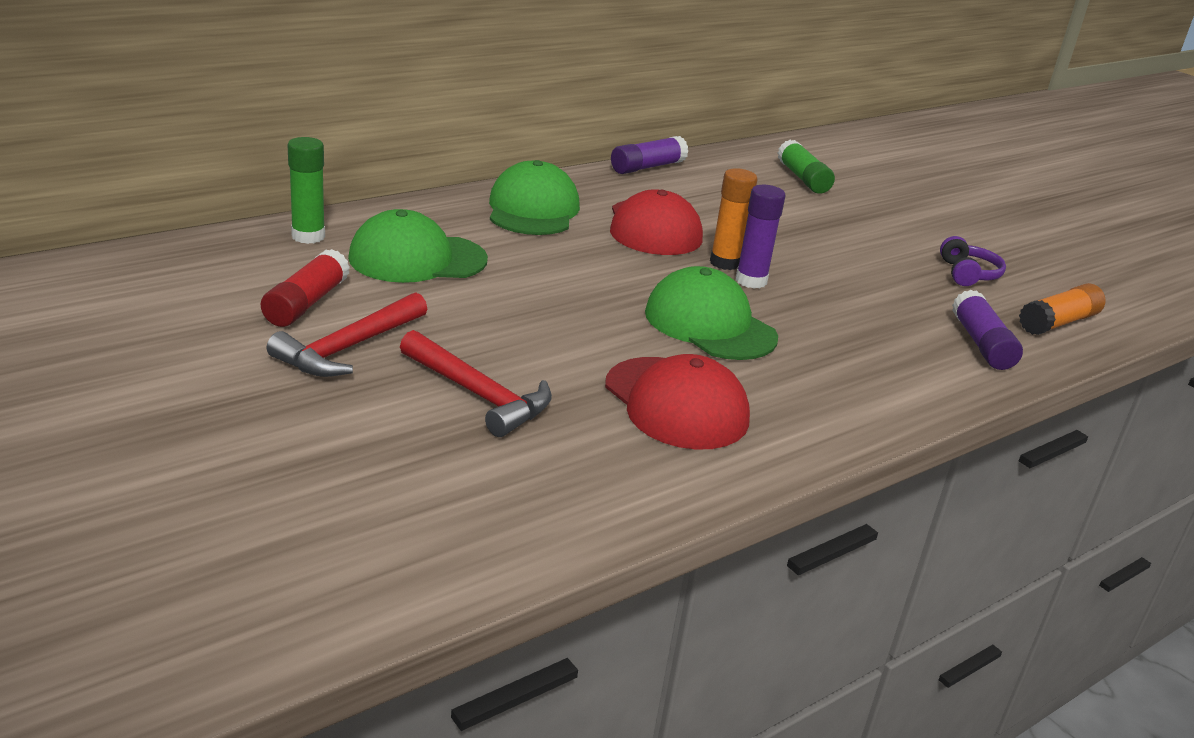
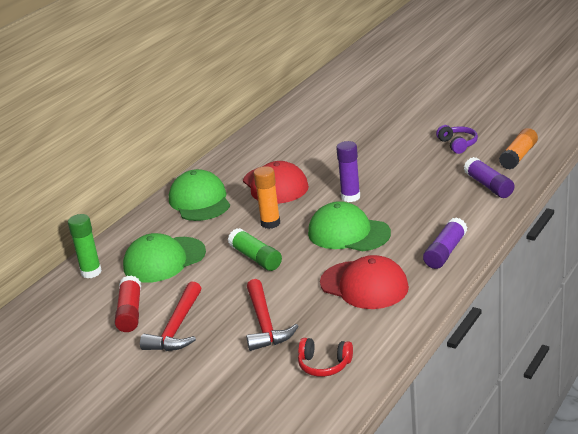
camera: 15 degrees left, 0 degrees up
(478, 395) = (265, 323): red hammer -> red hammer turned 60 degrees clockwise
(515, 492) = (324, 365): none -> red headphones
(647, 167) = (240, 144): purple glue stick -> purple glue stick (445, 252)
(725, 263) = (329, 191): orange glue stick -> orange glue stick (270, 223)
(803, 178) = (331, 116): green glue stick -> green glue stick (256, 258)

